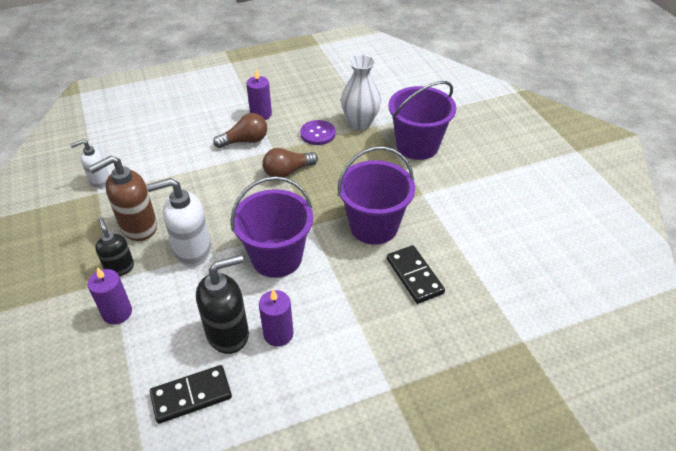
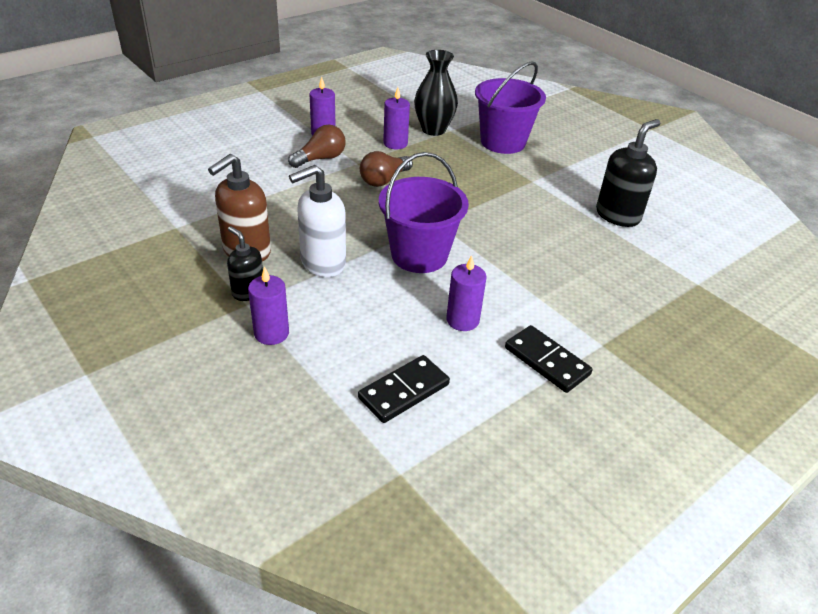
camera: 20 degrees left, 5 degrees down
(100, 181) = (172, 216): white soap dispenser -> none
(228, 334) = (409, 329): black soap dispenser -> black soap dispenser (618, 215)
(317, 133) = (395, 143): purple button -> purple candle
(360, 123) = (433, 130): white vase -> black vase
(373, 226) = (502, 214): purple bucket -> none
(414, 276) = (567, 248): black domino -> black domino (547, 361)

